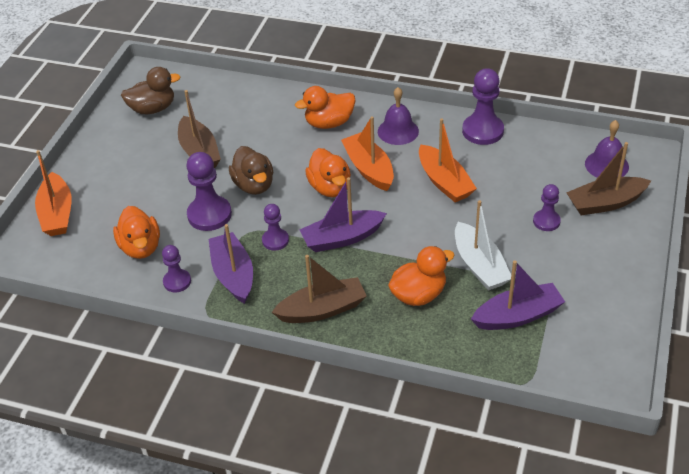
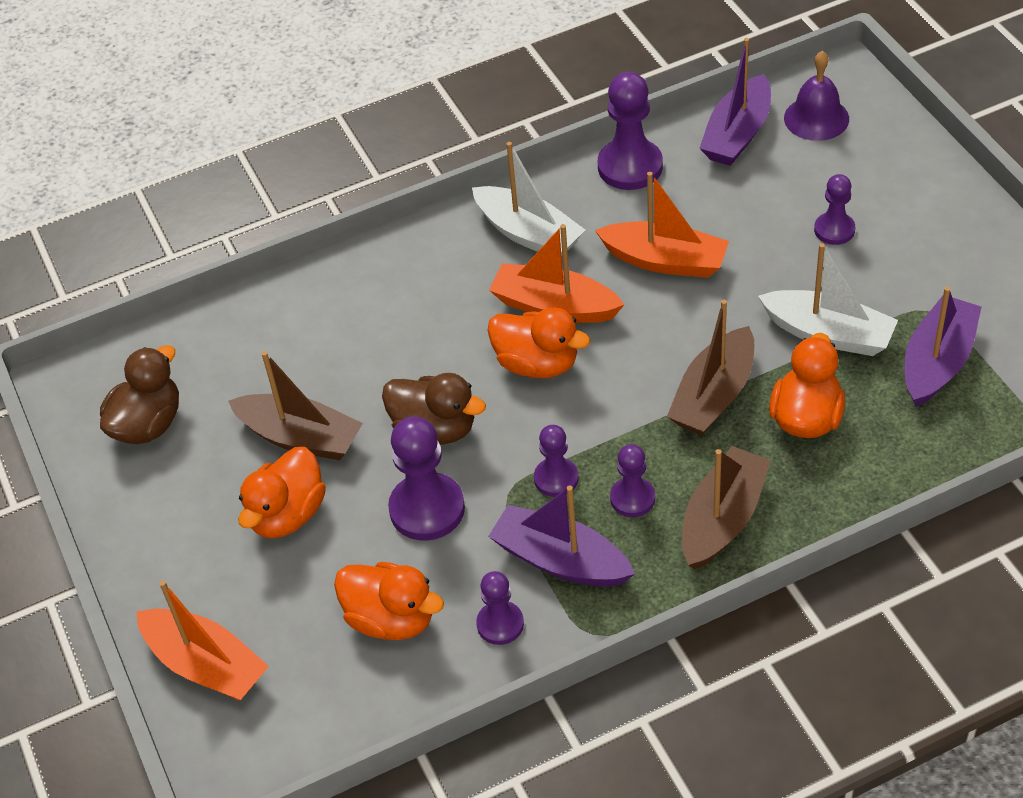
camera: 40 degrees left, 5 degrees up
(296, 272) = (632, 498): none -> purple pawn
(329, 123) = (426, 281): orange duck -> orange duck (287, 515)
(342, 238) = (633, 416): purple boat -> purple boat (737, 134)
(398, 131) = (528, 234): purple bell -> white boat
(605, 203) = (868, 165): brown boat -> brown boat (714, 395)

